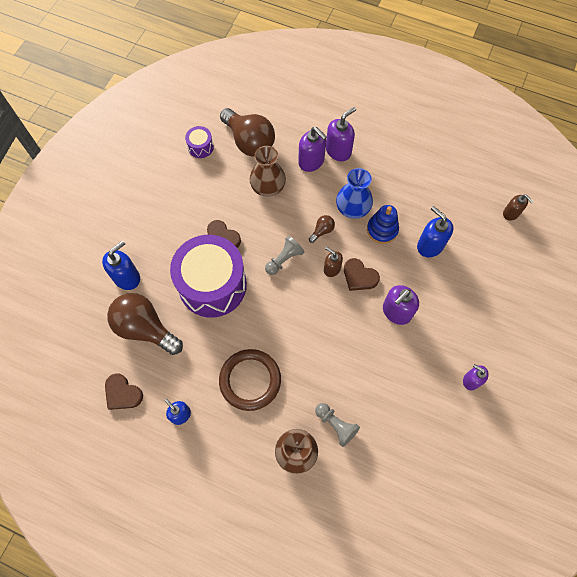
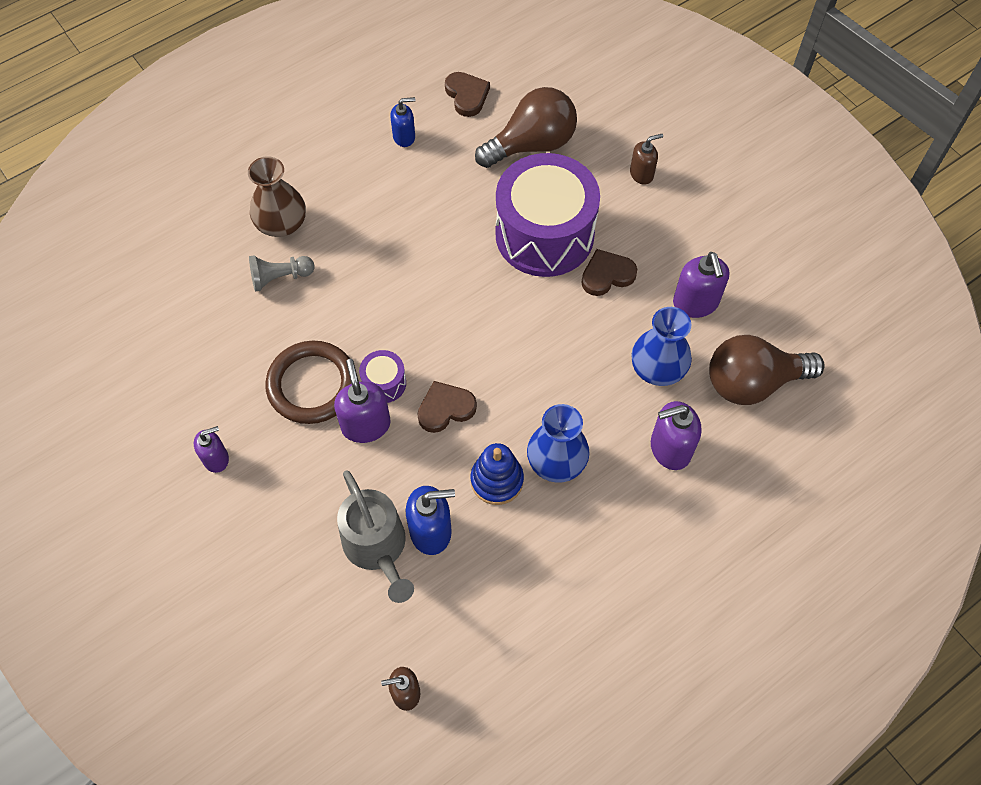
camera: 120 degrees right, 5 degrees down
(122, 393) = (467, 95): brown heart -> brown heart turned 90 degrees clockwise
(127, 277) = (612, 152): blue soap dispenser -> none
(200, 147) = (776, 315): purple drum -> purple drum (384, 383)
(250, 380) = (395, 218): brown ring -> brown ring (312, 385)
(268, 187) = (658, 368): brown vase -> blue vase
(284, 259) = (529, 331): grey pawn -> none
(322, 231) = (544, 400): brown light bulb -> none
(331, 269) = (479, 381): brown soap dispenser -> brown soap dispenser (642, 174)
(338, 151) = (669, 498): purple soap dispenser -> purple soap dispenser (695, 303)
(456, 265) = (378, 548): none -> grey watering can

